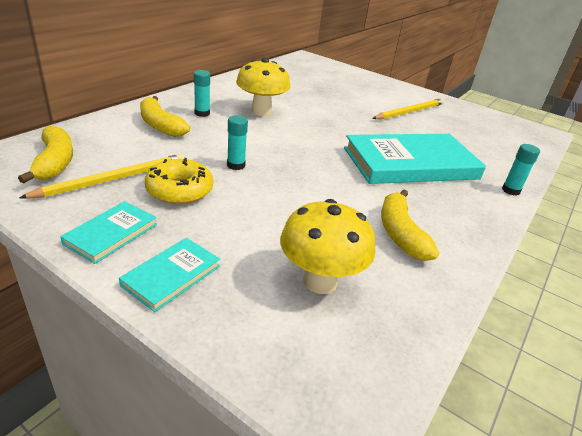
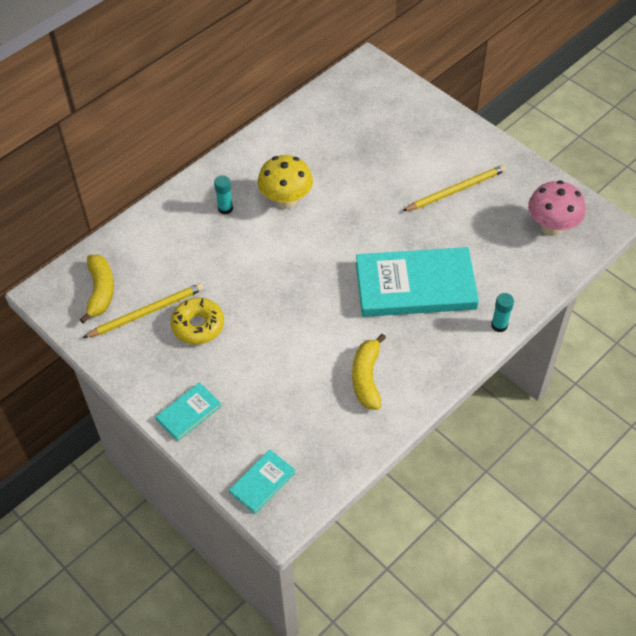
camera: 15 degrees right, 20 degrees up
(111, 234) = (148, 373): turquoise book -> turquoise book (262, 482)
(160, 125) = (185, 232): yellow banana -> none
(236, 165) = (247, 292): turquoise glue stick -> none
(320, 281) = (288, 422): yellow mushroom -> none
(503, 133) = (551, 227): none -> pink mushroom

